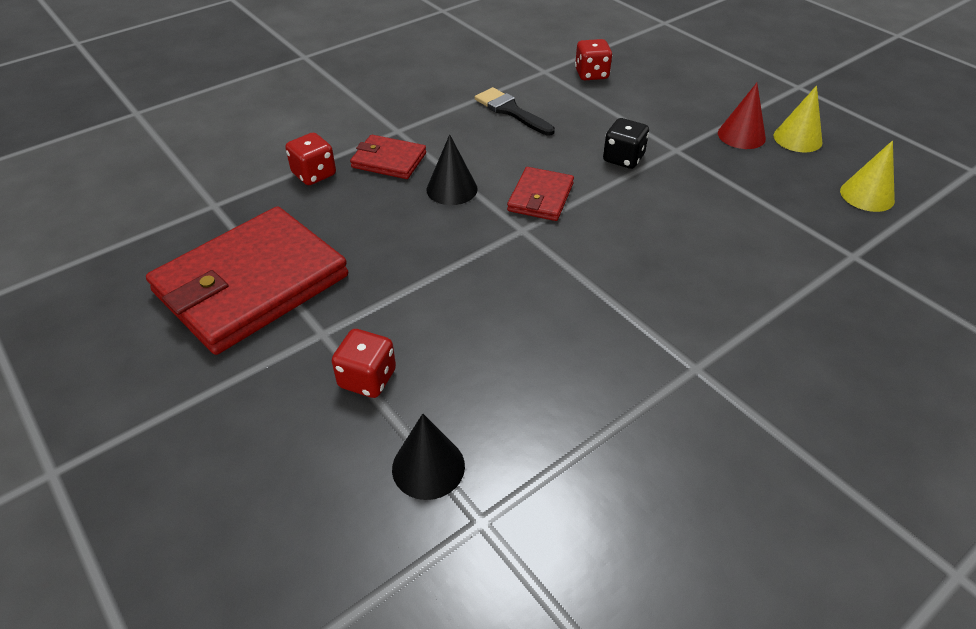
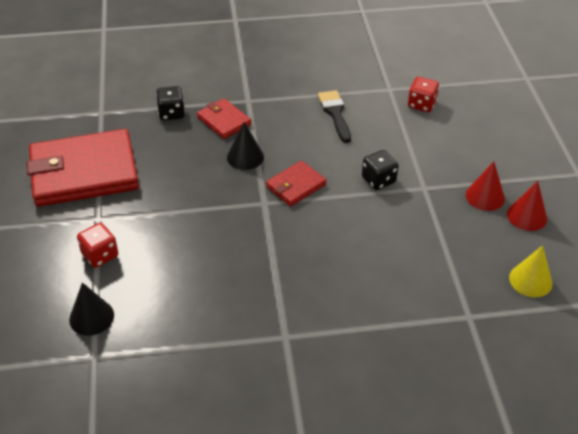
camera: 30 degrees right, 0 degrees up
(314, 174) = (171, 113): red dice -> black dice
(797, 138) = (527, 216): yellow cone -> red cone

